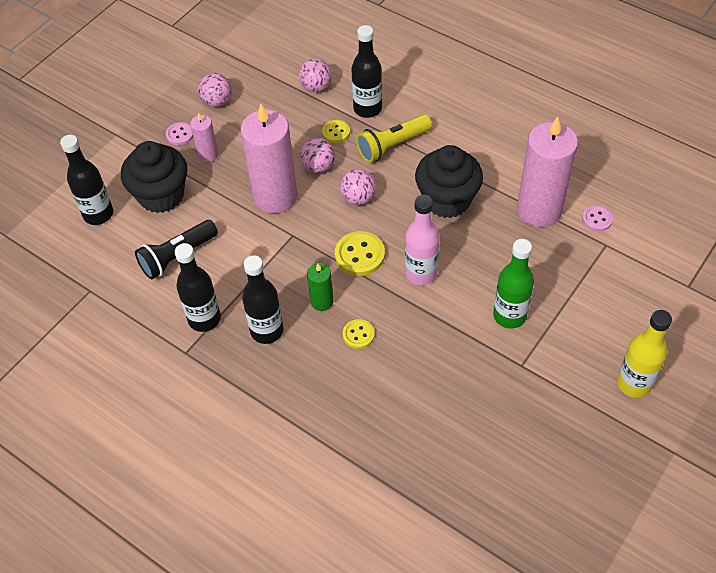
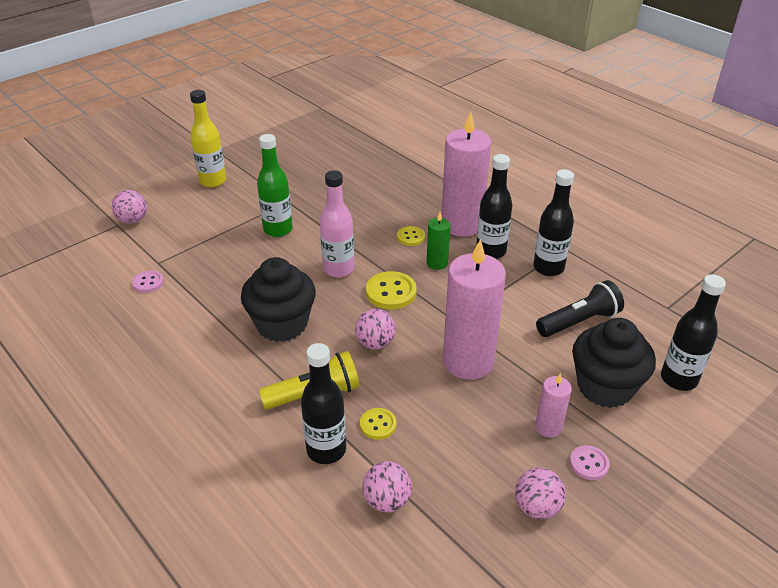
camera: 170 degrees left, 15 degrees down
(318, 166) = (411, 385): pink ball -> pink ball (133, 220)
(539, 210) = (196, 300): pink candle -> pink candle (461, 224)

